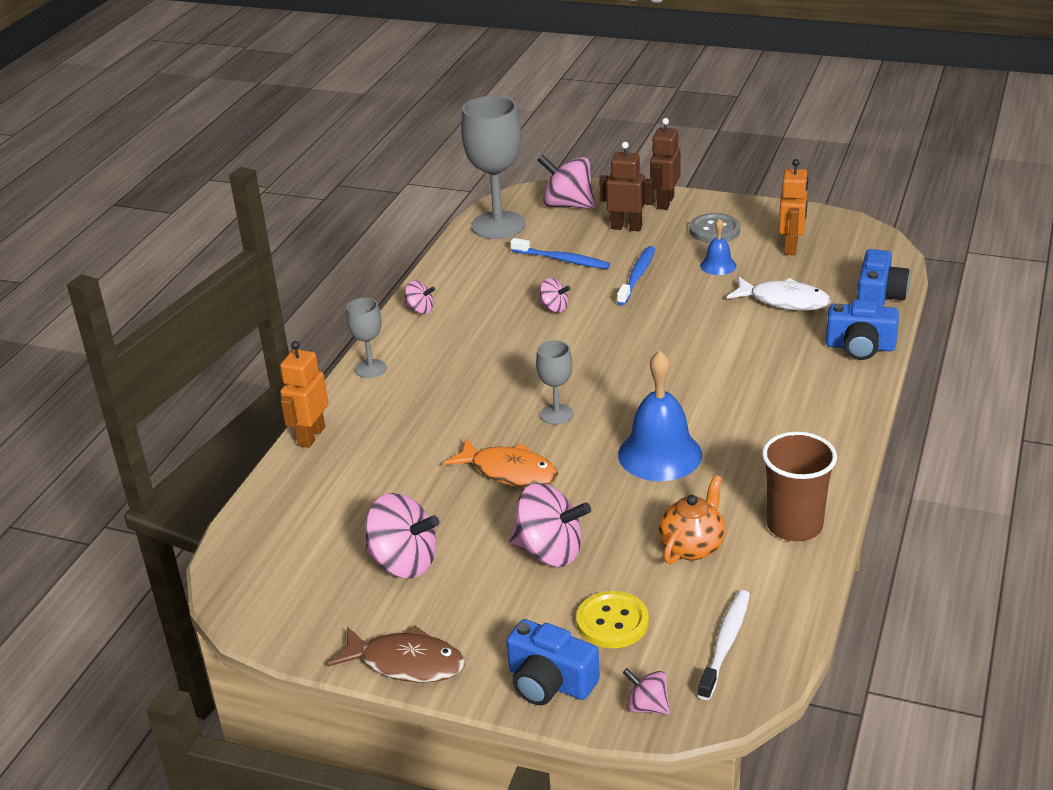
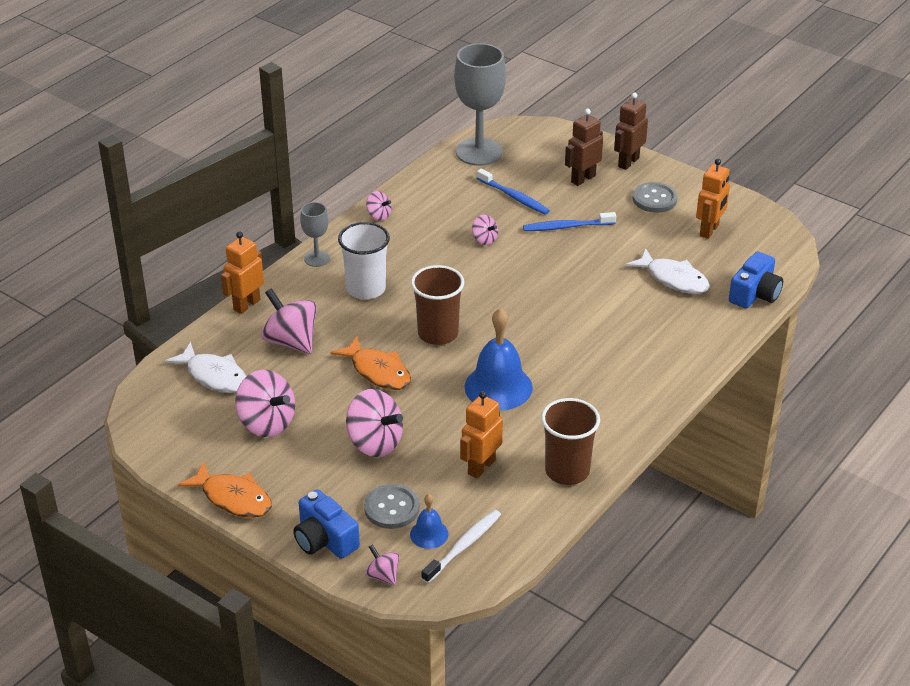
camera: 15 degrees right, 5 degrees up
(310, 524) = (214, 376): none -> white fish
(406, 663) = (233, 498): brown fish -> orange fish
(446, 387) = (366, 289): none -> white cup
(556, 414) = (438, 333): grey goblet -> brown cup
(568, 205) = (546, 146): pink spinning top -> pink spinning top (291, 341)
(612, 622) = (392, 508): yellow button -> grey button
(626, 227) = (583, 179): brown robot -> brown robot turned 75 degrees counterclockwise
(637, 276) = (566, 227): blue toothbrush -> blue toothbrush turned 135 degrees counterclockwise
(692, 546) = (481, 467): orange teapot -> orange robot
(718, 265) = (638, 233): blue bell -> blue bell (429, 534)
(860, 347) = (710, 335): blue camera -> none

